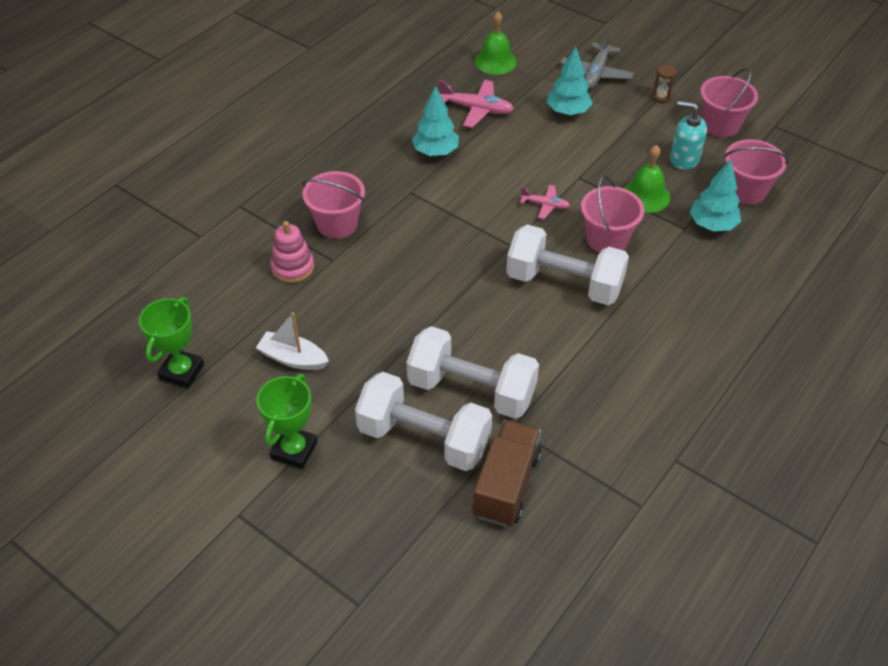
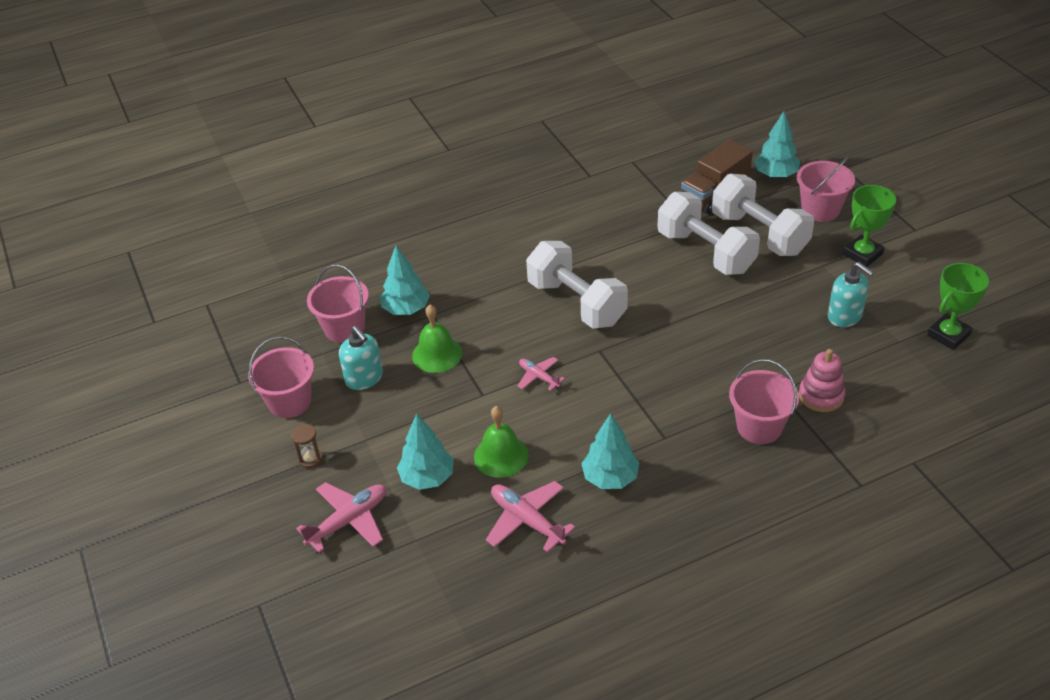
camera: 150 degrees left, 5 degrees down
(293, 358) = (845, 316): white boat -> turquoise soap dispenser
(444, 551) = (776, 175): none -> turquoise tree
(495, 61) = (451, 590): green bell -> green bell (501, 456)
(596, 73) = (348, 521): grey plane -> pink plane
(607, 239) = (509, 326): pink bucket -> pink bucket (820, 210)

